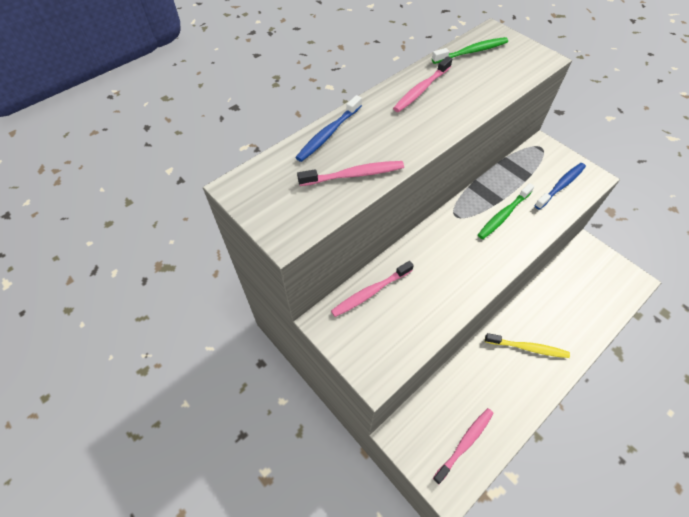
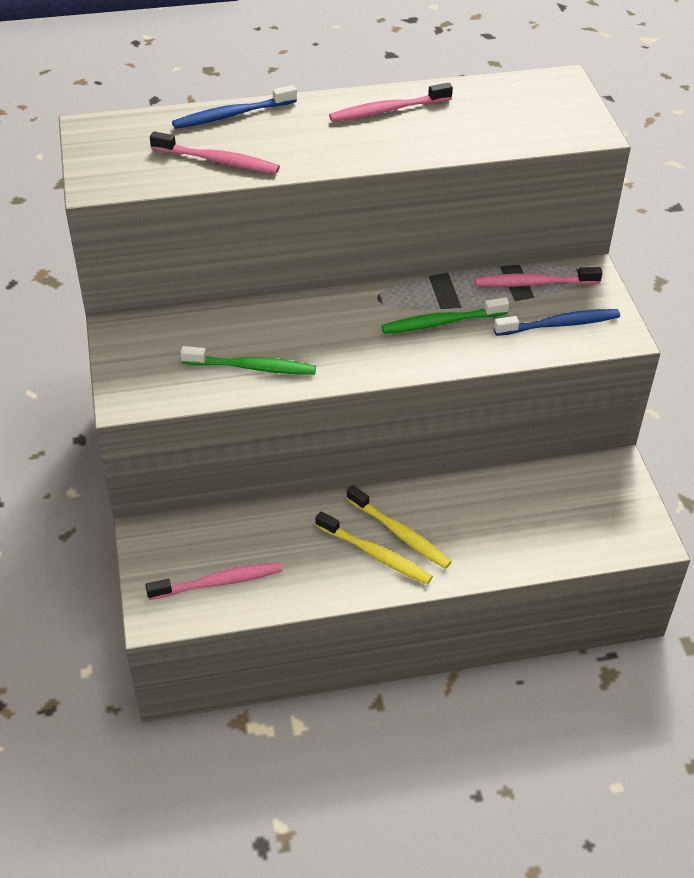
camera: 30 degrees right, 10 degrees down
(370, 292) = (195, 327): pink toothbrush -> pink toothbrush (534, 283)
(471, 52) = (502, 93): green toothbrush -> green toothbrush (252, 367)
(527, 369) = (375, 554): none -> yellow toothbrush

